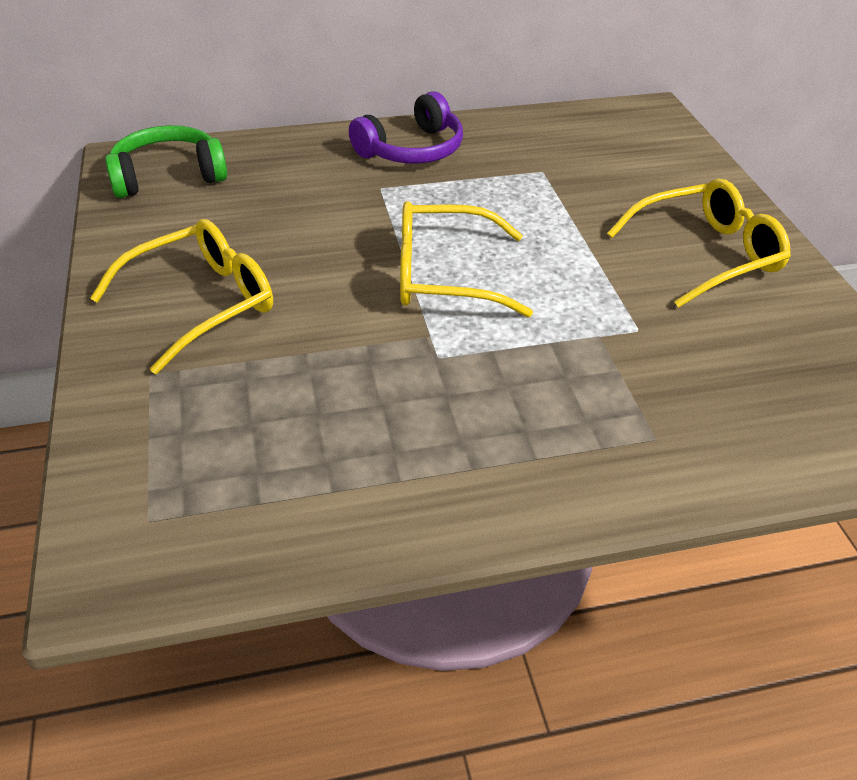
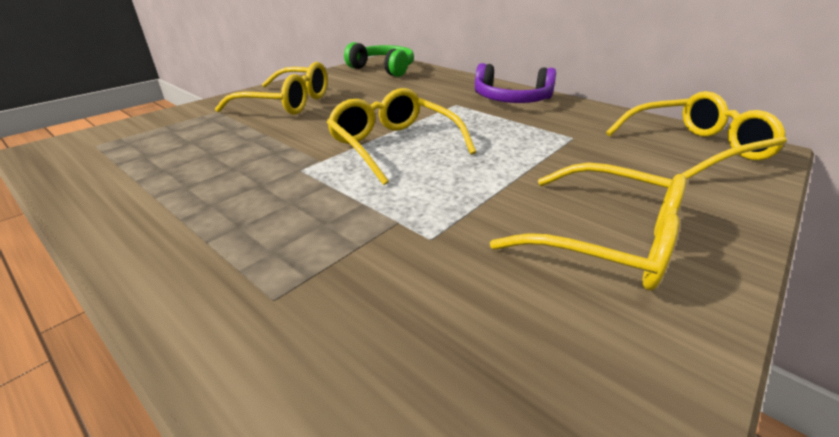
camera: 55 degrees right, 10 degrees down
(623, 134) = (694, 148): none -> yellow glasses

